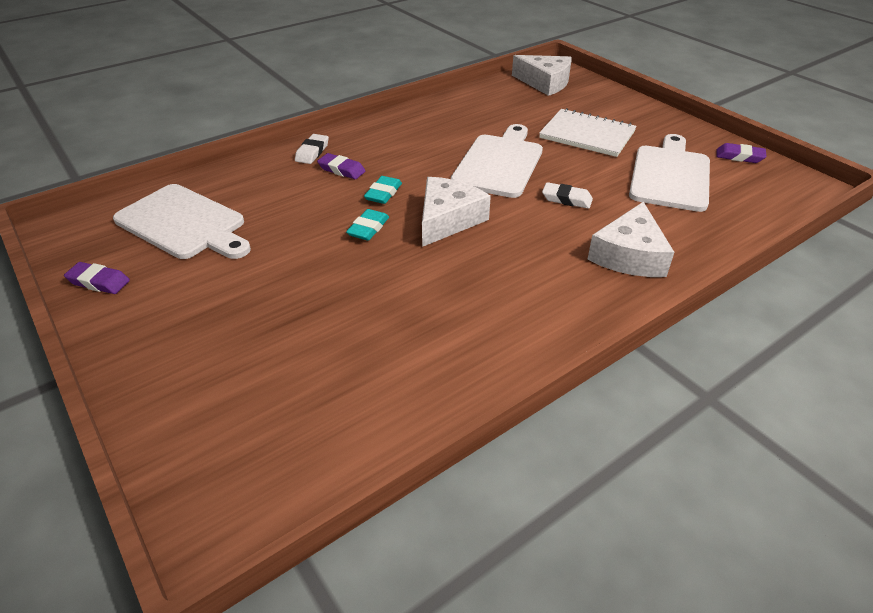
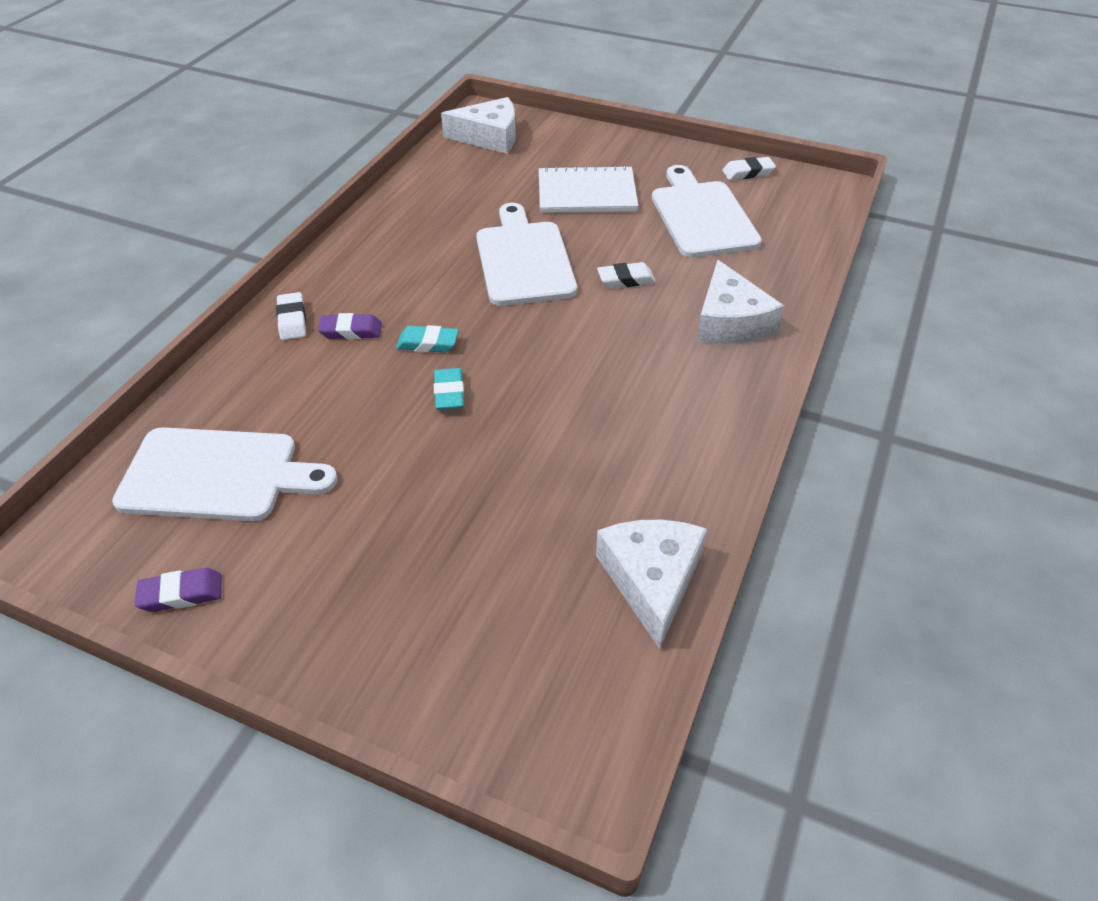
camera: 30 degrees left, 5 degrees up
(383, 193) = (428, 343): turquoise eraser -> turquoise eraser turned 75 degrees counterclockwise
(448, 219) = (526, 349): white cheese -> white cheese (651, 580)
(739, 157) = (748, 172): purple eraser -> white eraser

